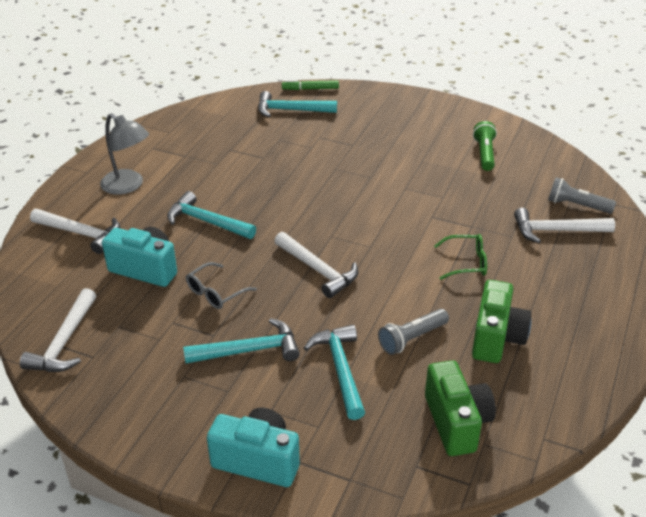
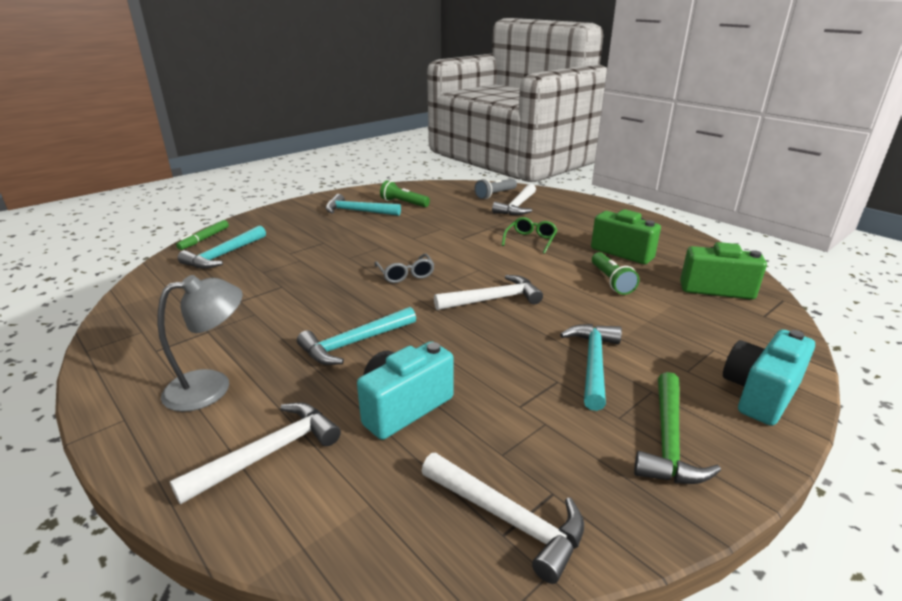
camera: 65 degrees left, 10 degrees down
(168, 406) = (668, 440): none -> green hammer
(215, 293) = (486, 364): grey glasses -> grey glasses (405, 274)
(340, 369) = (639, 321): turquoise hammer -> turquoise hammer (358, 211)
(412, 338) = (611, 281): grey flashlight -> green flashlight

